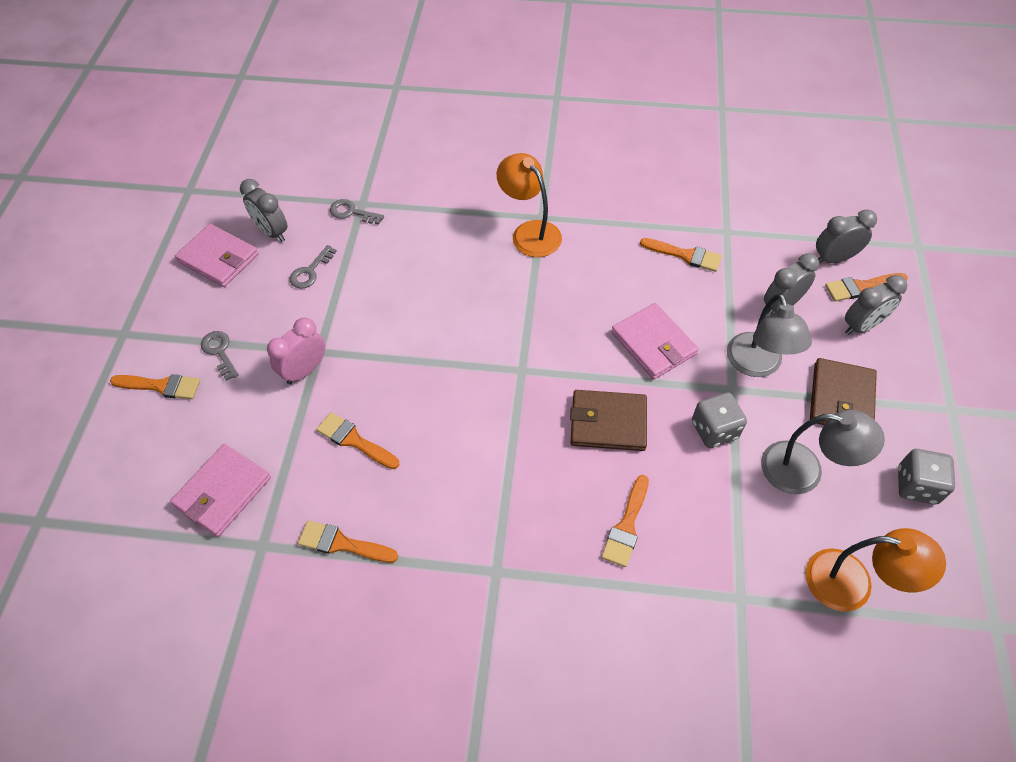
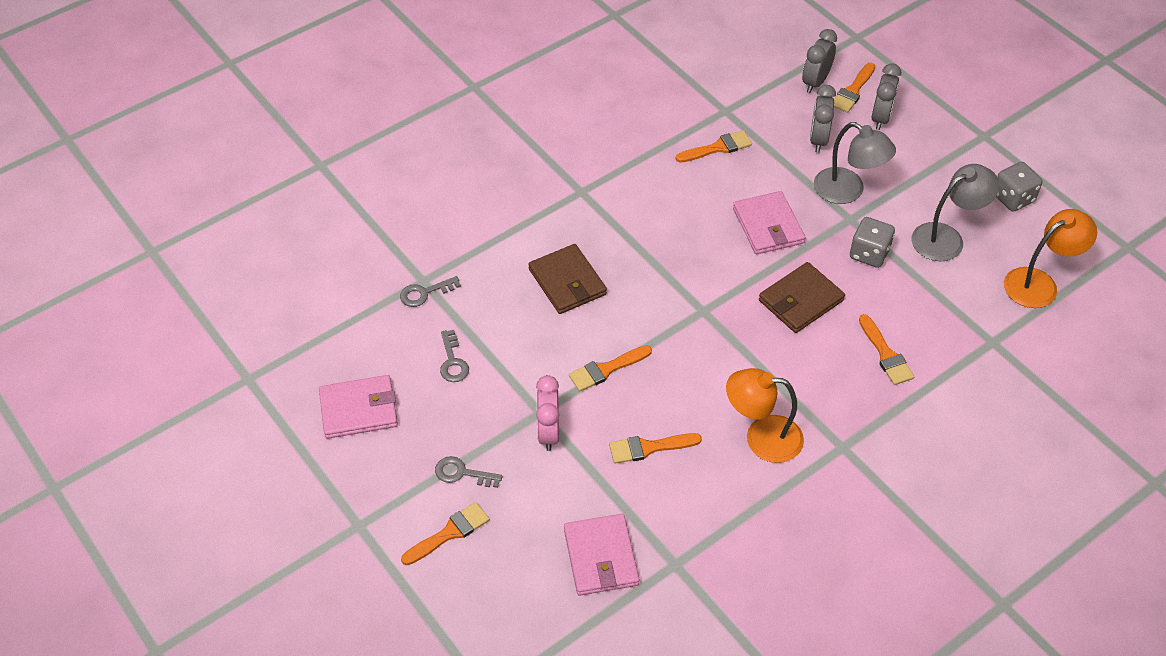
camera: 45 degrees left, 5 degrees down
(272, 232) = (377, 356): grey clock -> none
(342, 543) = (727, 515): orange brush -> orange brush (606, 369)
(530, 232) = (587, 209): orange lamp -> orange lamp (761, 437)
(653, 343) = (768, 226): pink wallet -> pink wallet turned 60 degrees clockwise
(841, 398) = (919, 176): brown wallet -> brown wallet (567, 282)

